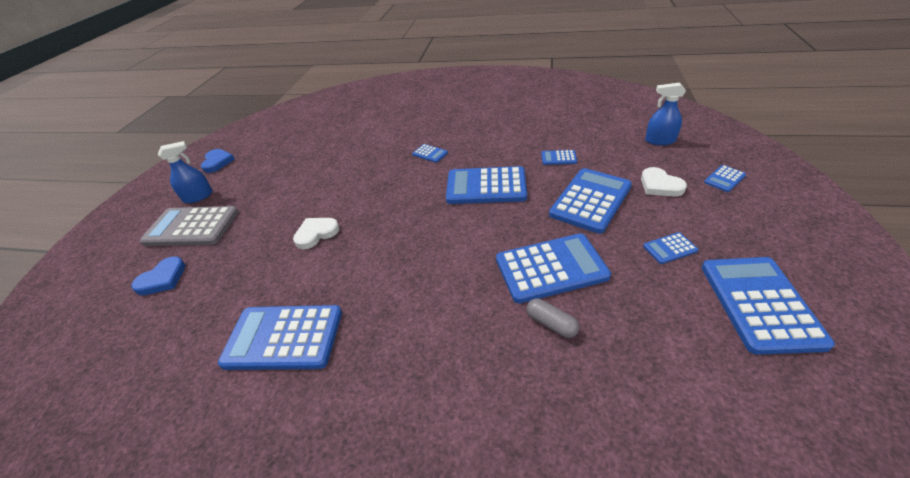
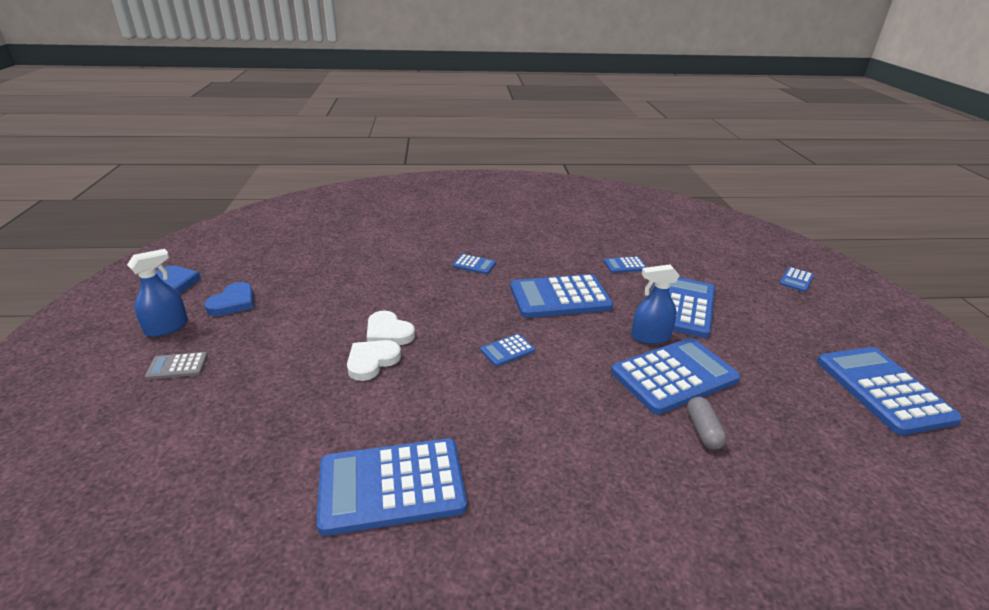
camera: 20 degrees left, 10 degrees down
(163, 279) = (165, 436): blue heart -> blue heart (233, 302)
(192, 227) = (177, 366): grey calculator -> grey calculator, size x0.45
(551, 323) = (703, 430): grey capsule -> grey capsule turned 60 degrees clockwise
(660, 140) = (718, 246): blue spray bottle -> blue spray bottle (650, 337)
(660, 185) = (740, 288): white heart -> white heart (388, 332)
(669, 248) = (780, 347): blue calculator -> blue calculator (507, 350)

